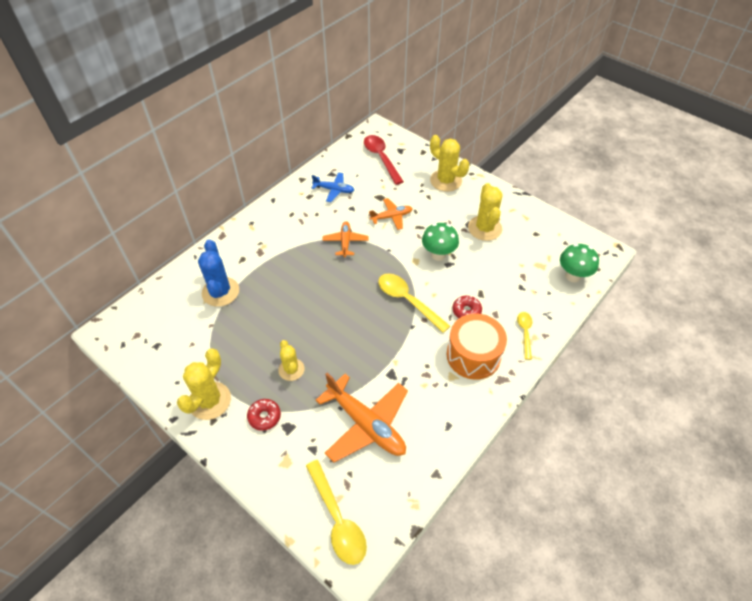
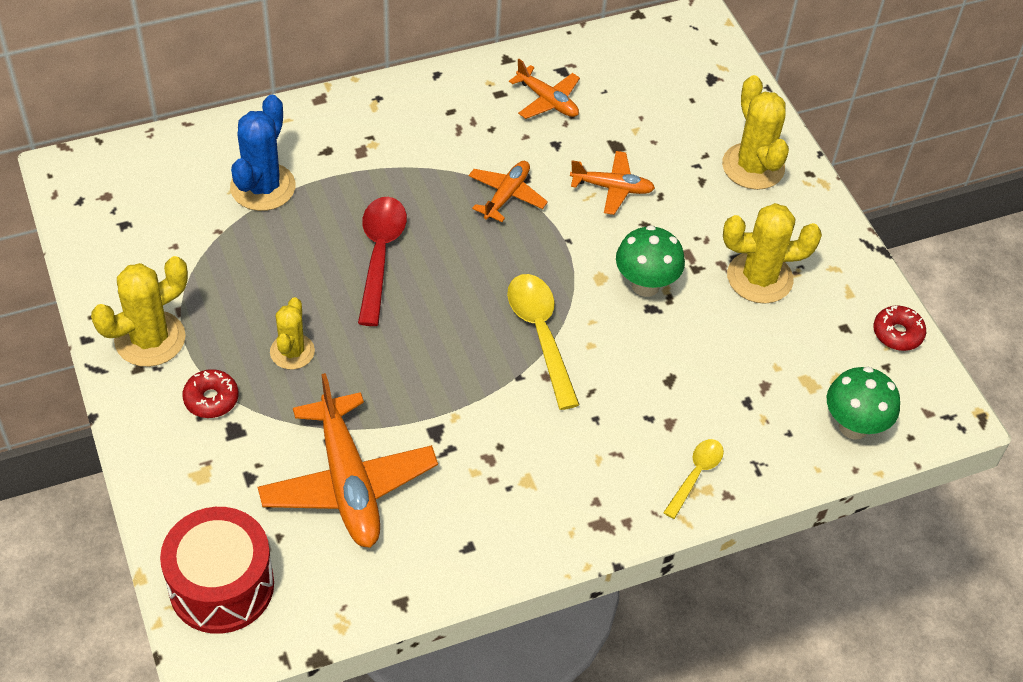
camera: 25 degrees right, 0 degrees up
(334, 190) = (547, 100): blue plane -> orange plane
(337, 519) = (221, 586): yellow spoon -> red drum
(381, 158) = (667, 79): red spoon -> red spoon (380, 255)
(466, 311) = (624, 395): red donut -> red donut (897, 333)
(473, 355) = (584, 467): orange drum -> none
(484, 228) = (759, 278): yellow cactus -> yellow cactus turned 60 degrees clockwise

